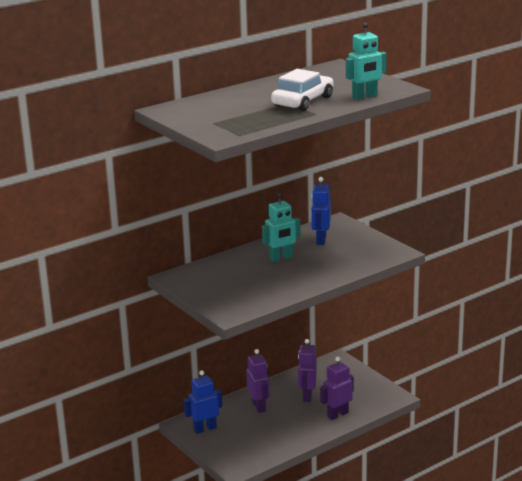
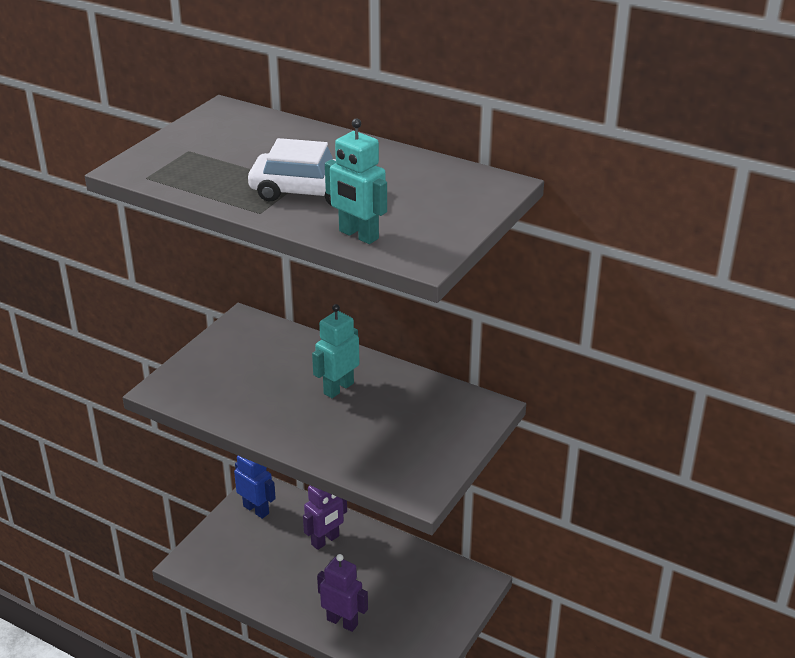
camera: 65 degrees right, 10 degrees up
(281, 258) = (338, 388): turquoise robot -> turquoise robot turned 90 degrees clockwise
(307, 396) = (372, 578): purple robot -> none
(321, 240) = (415, 408): blue robot -> none

